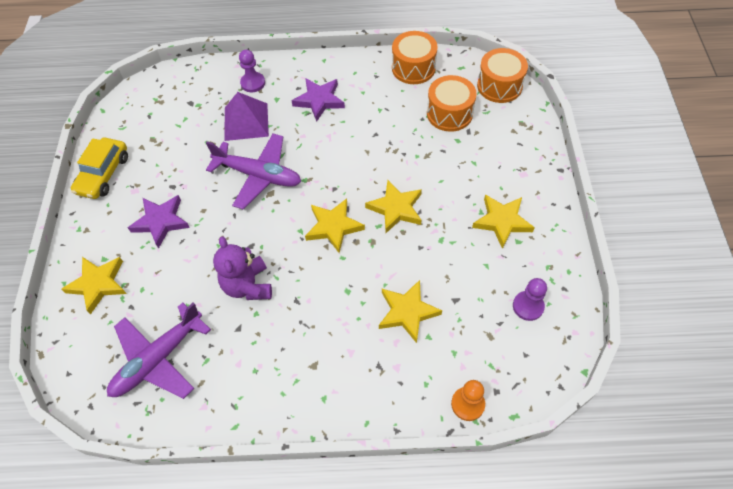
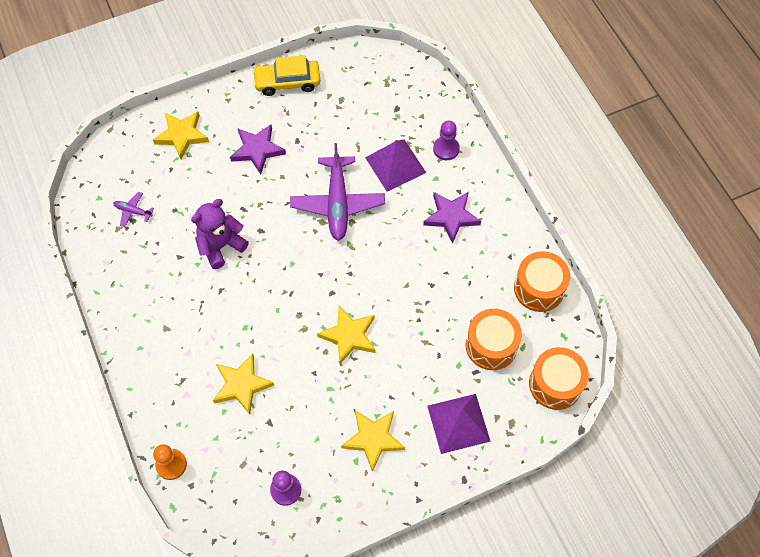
camera: 65 degrees right, 5 degrees up
(158, 359) = (133, 211): purple plane -> purple plane, size x0.43
(333, 227) = (307, 289): yellow star -> none
(509, 157) = (458, 423): none -> purple pyramid

